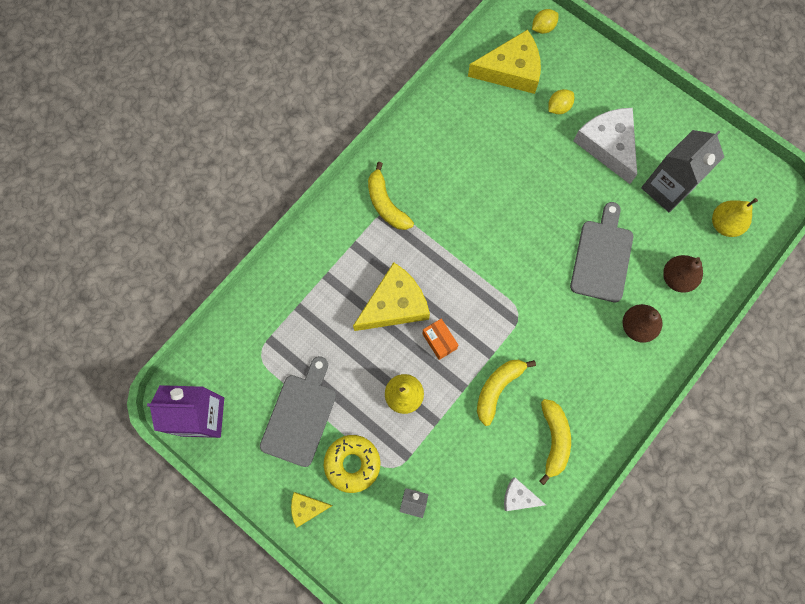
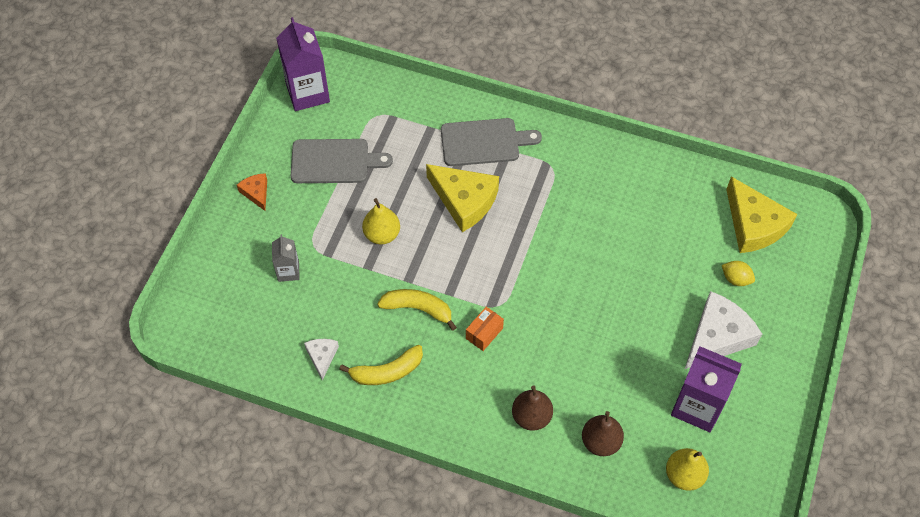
camera: 70 degrees right, 15 degrees down
(307, 508) = (256, 193): yellow cheese -> orange cheese
(352, 464) = (306, 214): yellow donut -> none
(386, 204) = (559, 163): yellow banana -> none
(439, 341) = (444, 247): orange box -> orange box (484, 333)
(543, 28) = (818, 239): yellow lemon -> none
(602, 257) = (591, 364): grey cutting board -> grey cutting board (484, 142)
(666, 188) = (697, 406): grey carton -> purple carton

